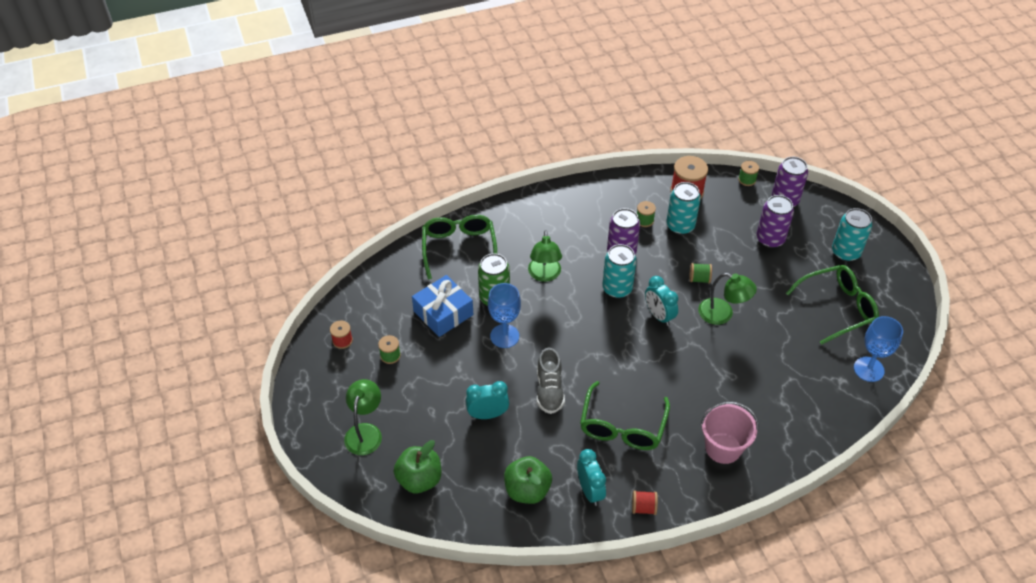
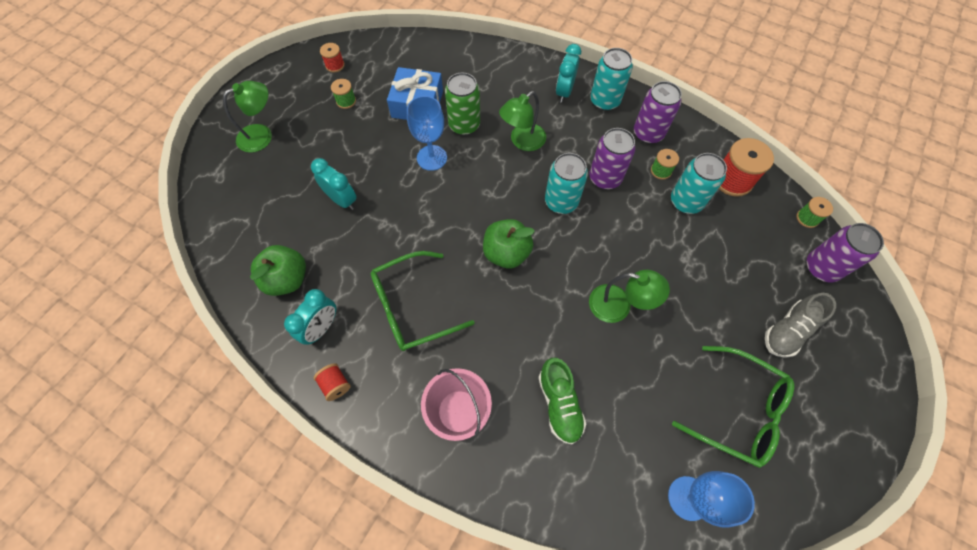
camera: 50 degrees right, 15 degrees up
(419, 479) = (243, 198): green apple -> green apple (506, 253)
(459, 248) = (491, 70): green glasses -> none
(549, 390) = (403, 226): grey shoe -> grey shoe (788, 331)
(659, 316) = (563, 254): turquoise clock -> turquoise clock (564, 92)
(699, 279) = (640, 258): green spool -> none
(722, 314) = (618, 306): green lamp -> green lamp turned 60 degrees counterclockwise
(762, 391) = (559, 404): none -> green shoe
(770, 239) = (757, 287): purple can -> purple can (648, 133)
(845, 252) = (821, 370): turquoise can -> turquoise can (604, 101)

